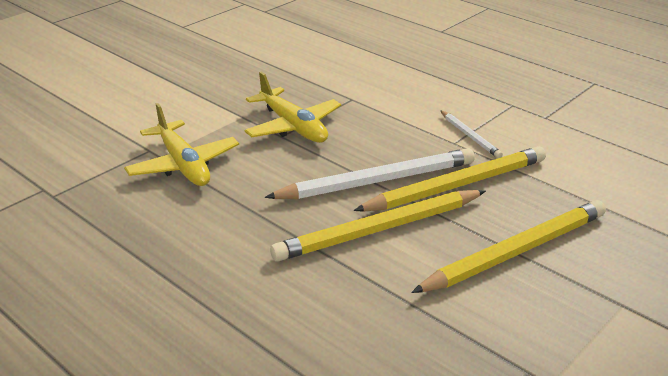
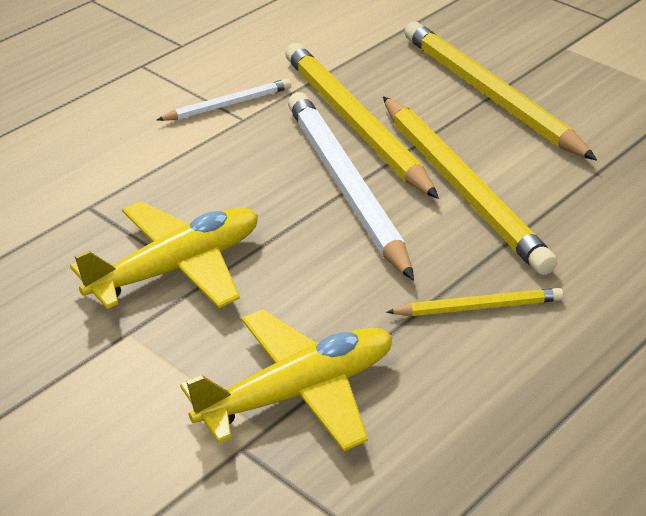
camera: 90 degrees left, 5 degrees up
(244, 229) = (478, 307): none -> yellow pencil

